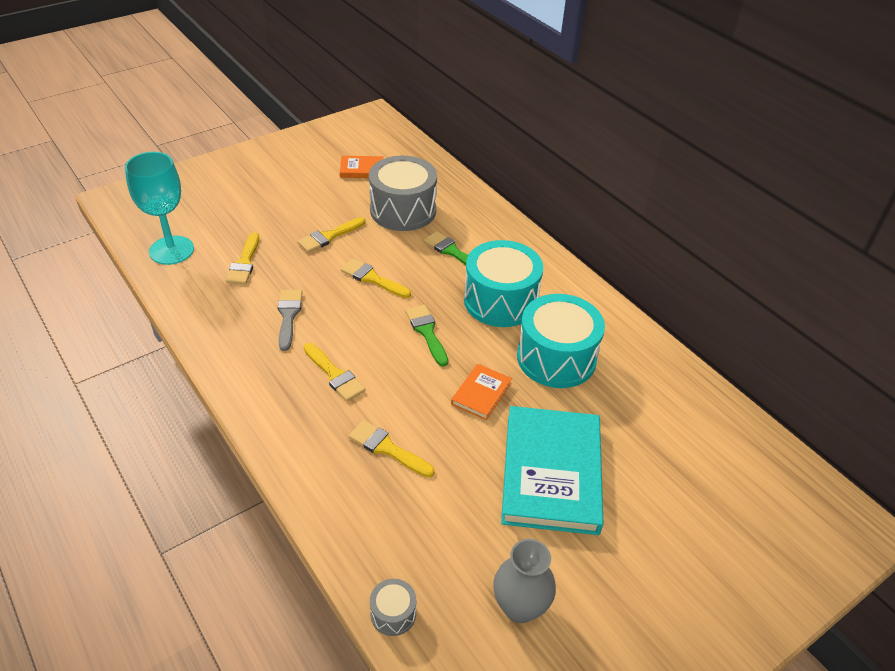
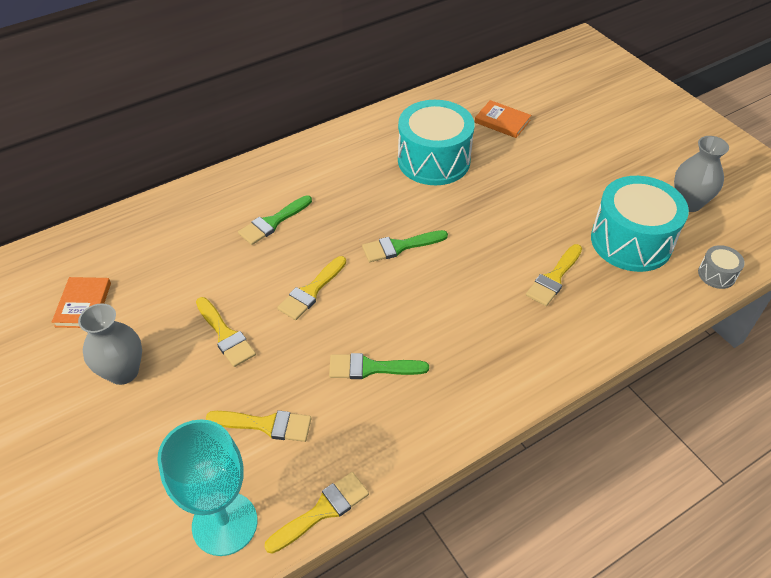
camera: 85 degrees left, 5 degrees up
(288, 315) = (371, 368): grey brush -> green brush
(300, 194) = (123, 372): none -> grey vase
(335, 375) = (463, 320): yellow brush -> yellow brush (322, 510)
(403, 210) = (186, 263): grey drum -> none
(481, 393) = (481, 211): orange book -> orange book (502, 121)
(500, 301) = (355, 190): turquoise drum -> turquoise drum (631, 241)
(551, 473) = (563, 175): turquoise book -> none

